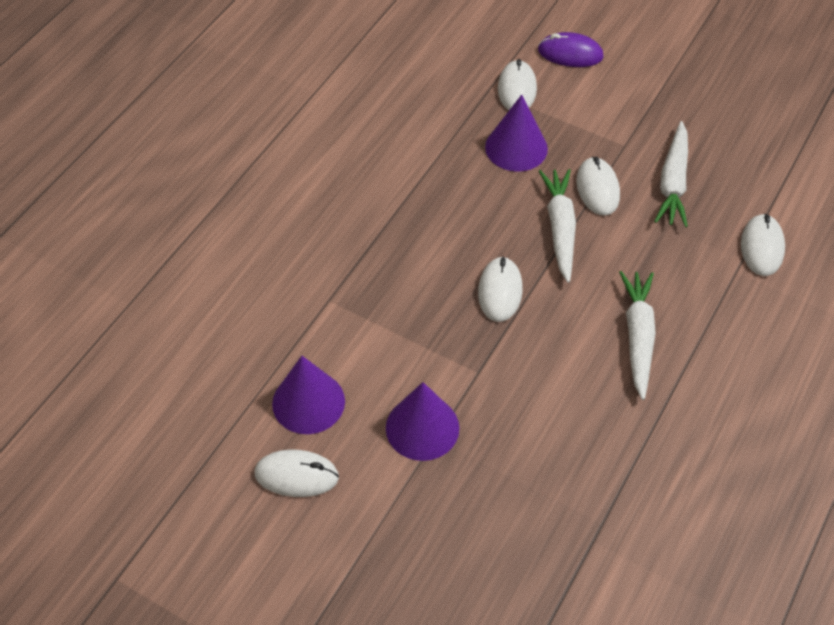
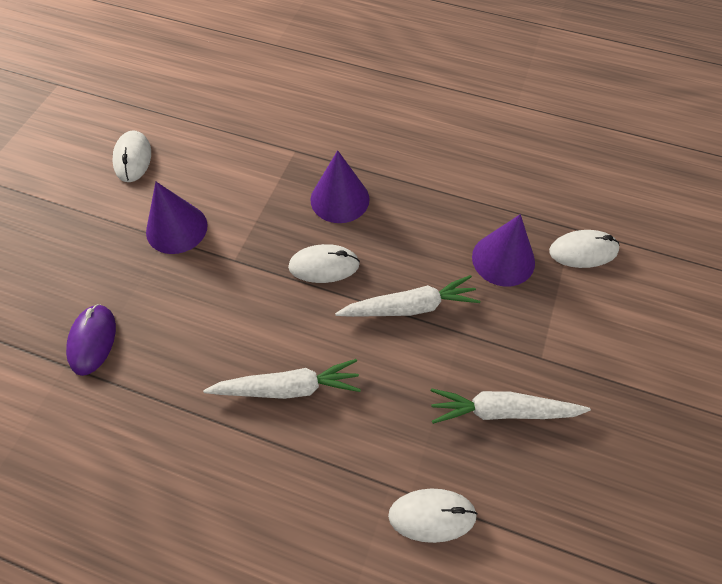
camera: 80 degrees right, 5 degrees up
(308, 402) = (197, 154): purple cone -> purple cone (340, 199)
(570, 54) = (657, 293): purple mouse -> purple mouse (92, 340)
(597, 189) = (471, 336): white mouse -> none

